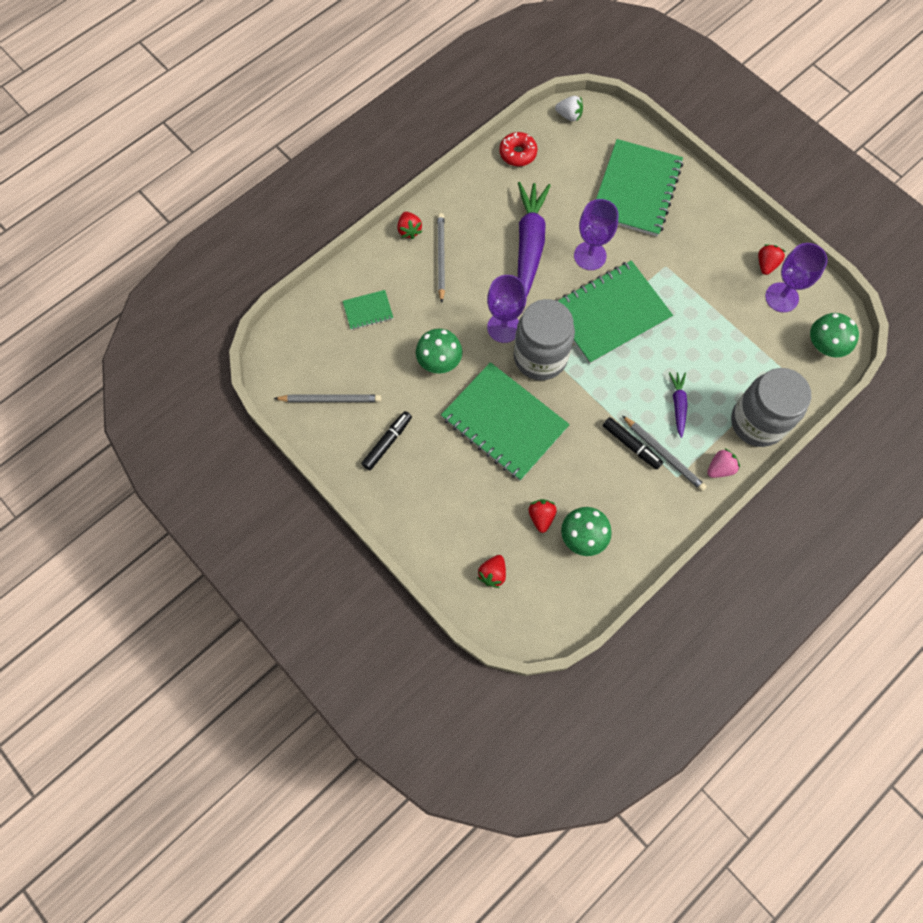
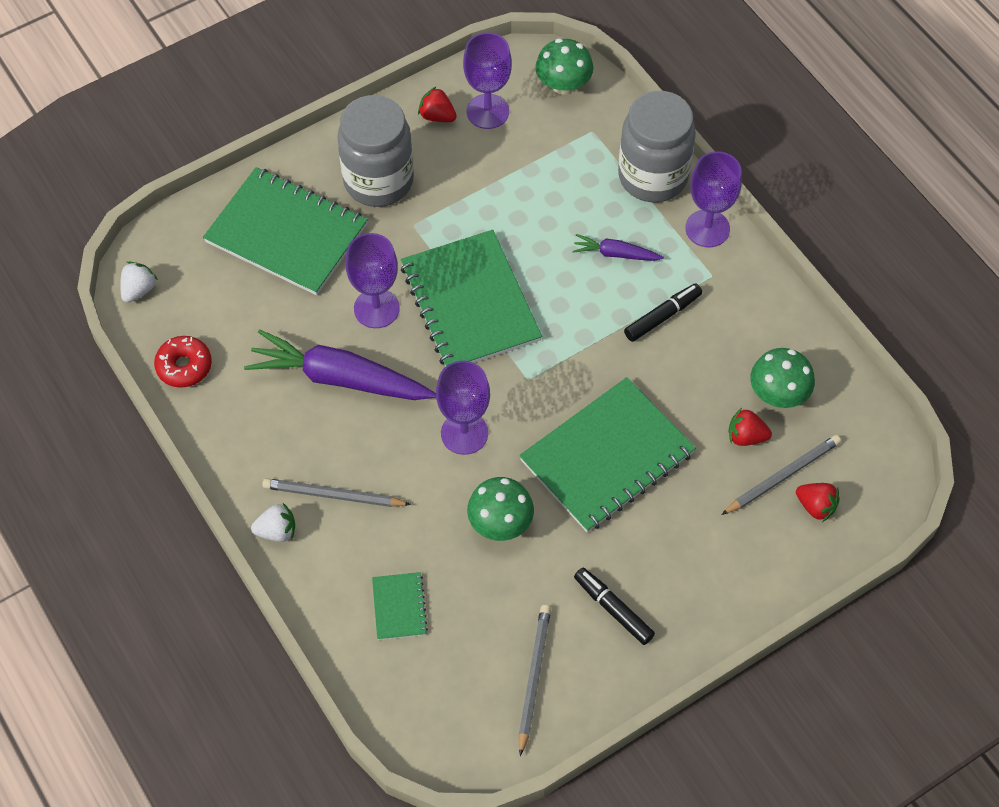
camera: 80 degrees left, 10 degrees down
(409, 230) = (277, 531): red strawberry -> white strawberry
(540, 357) = (518, 396): grey jar -> grey jar (378, 181)
(664, 454) = (680, 283): grey pencil -> grey pencil (782, 476)
(720, 468) = (707, 228): pink strawberry -> purple goblet

